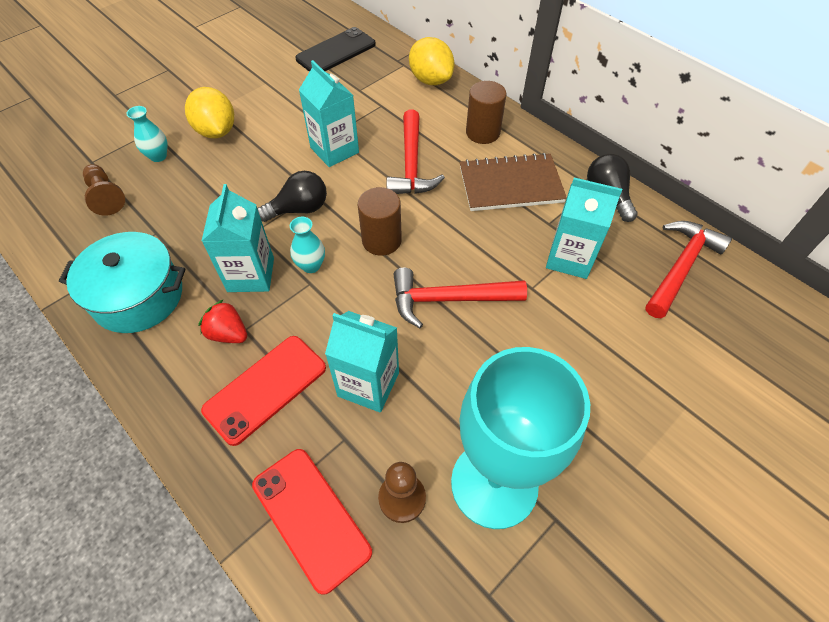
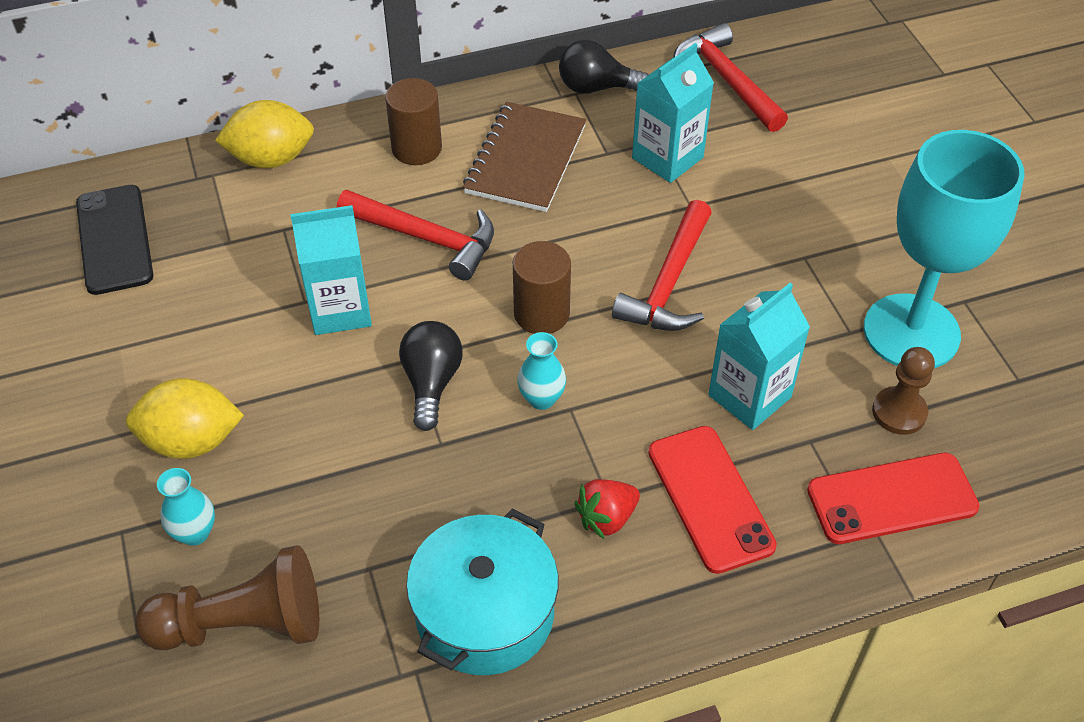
camera: 65 degrees left, 5 degrees down
(106, 197) = (243, 624): brown pawn -> brown pawn, size x1.57
(251, 275) = (520, 469): turquoise carton -> none

